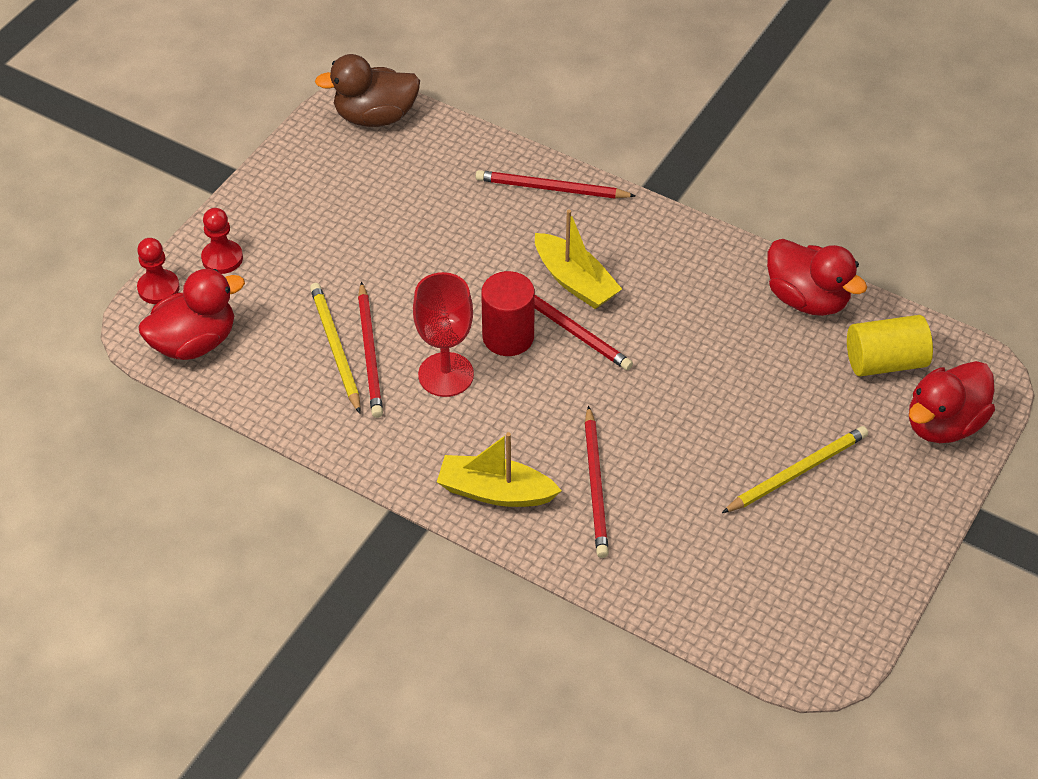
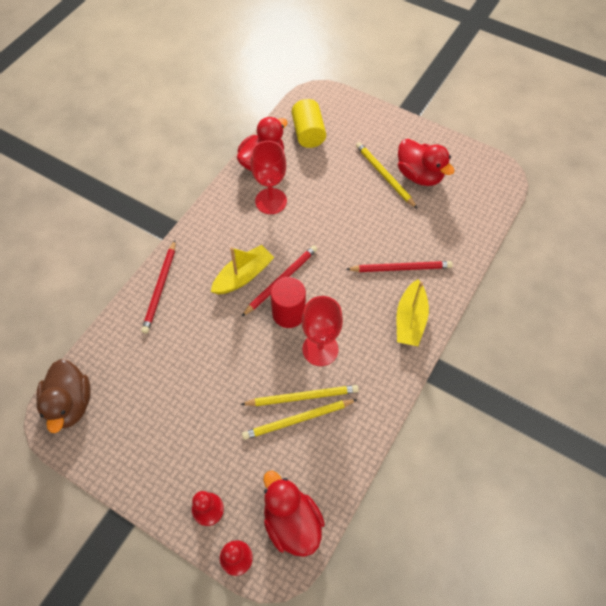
camera: 90 degrees left, 10 degrees up
(370, 353) = (302, 397): red pencil -> yellow pencil
(724, 311) = (271, 201): none -> red goblet
(944, 424) = (349, 114): red duck -> red duck (419, 175)

